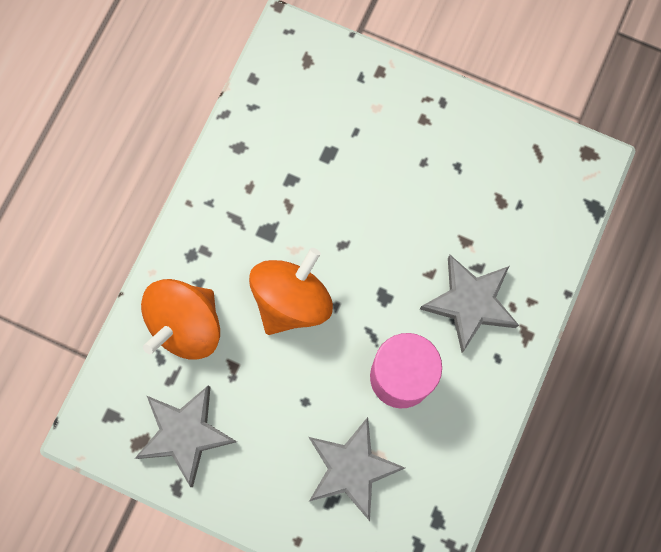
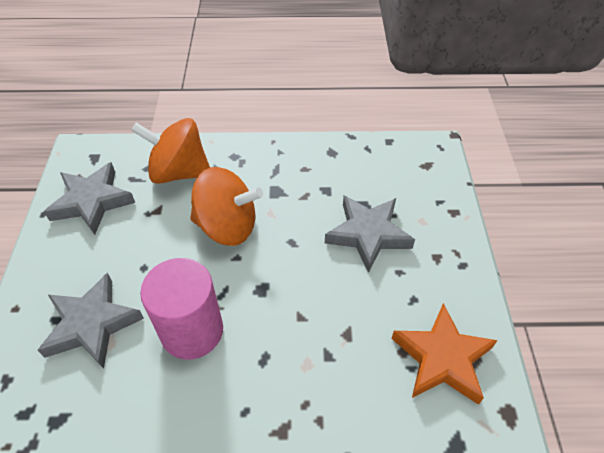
camera: 65 degrees right, 25 degrees down
(470, 303) = (289, 362): grey star -> grey star (368, 234)
(522, 175) = (442, 358): none -> orange star

